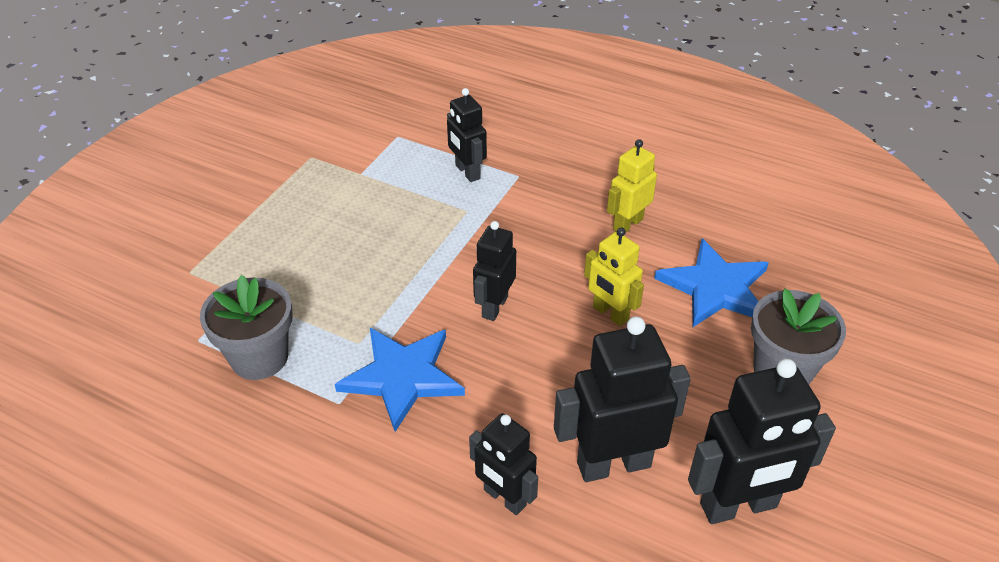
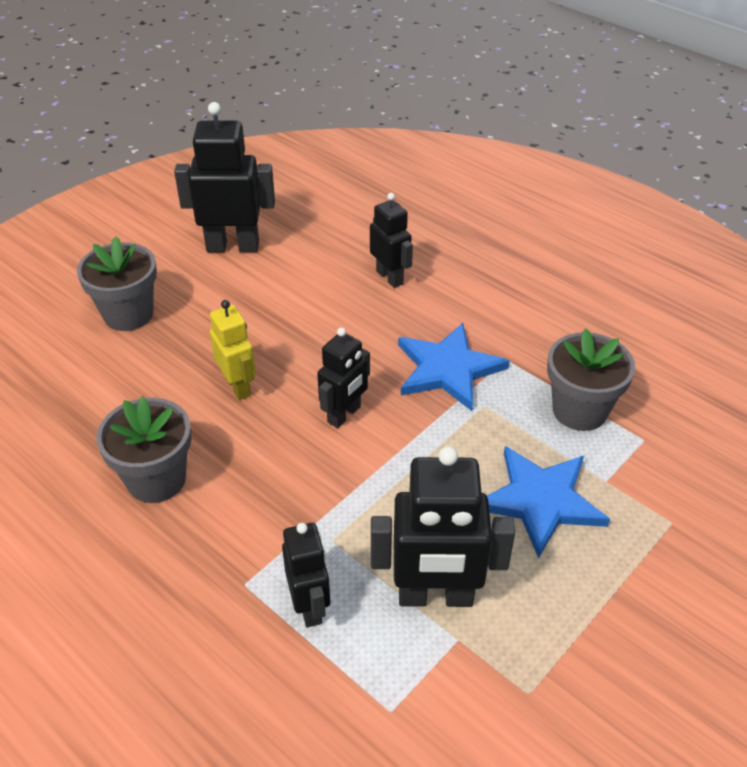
camera: 165 degrees left, 0 degrees up
(613, 464) = (302, 282): black robot -> black robot (435, 596)
(627, 224) = (156, 479): yellow robot -> grey flower pot
(715, 287) = (123, 391): blue star -> blue star (541, 500)

